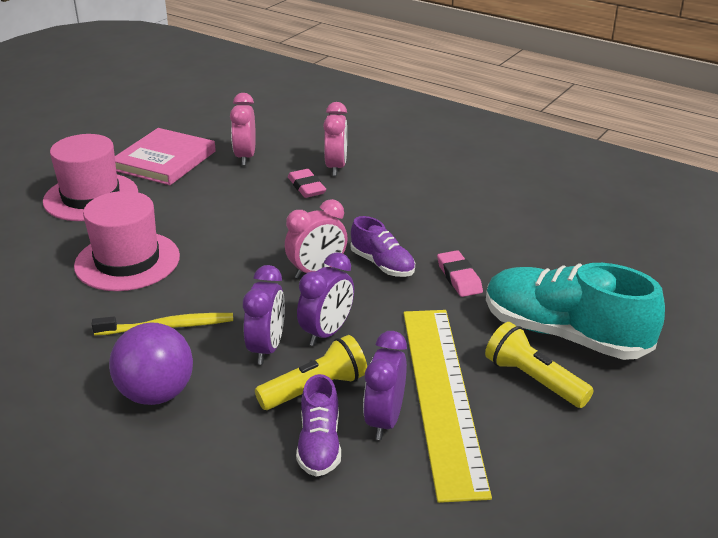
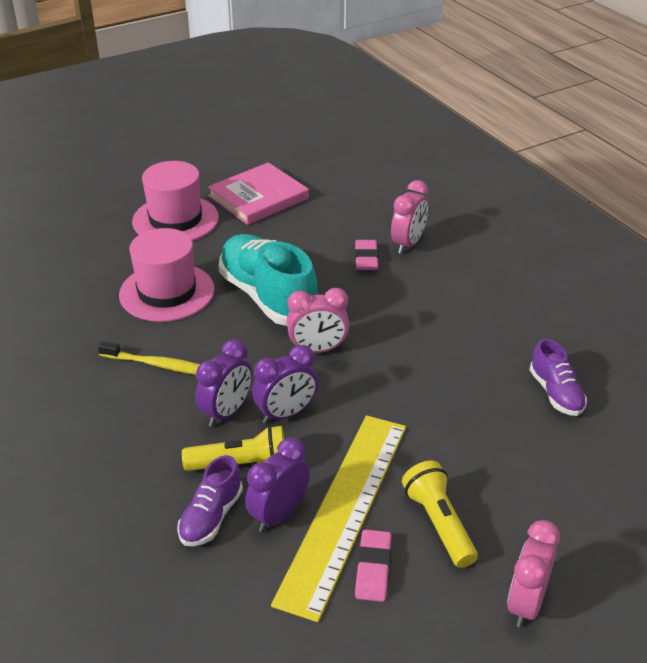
camera: 25 degrees right, 5 degrees up
(156, 394) = (114, 425): purple ball -> none
(245, 157) = (331, 211): pink clock -> pink clock (526, 603)
(382, 264) = (381, 361): purple shoe -> purple shoe (556, 393)
(459, 277) = (443, 396): pink eraser -> pink eraser (373, 569)
(564, 334) = (503, 488): turquoise shoe -> turquoise shoe (268, 297)

